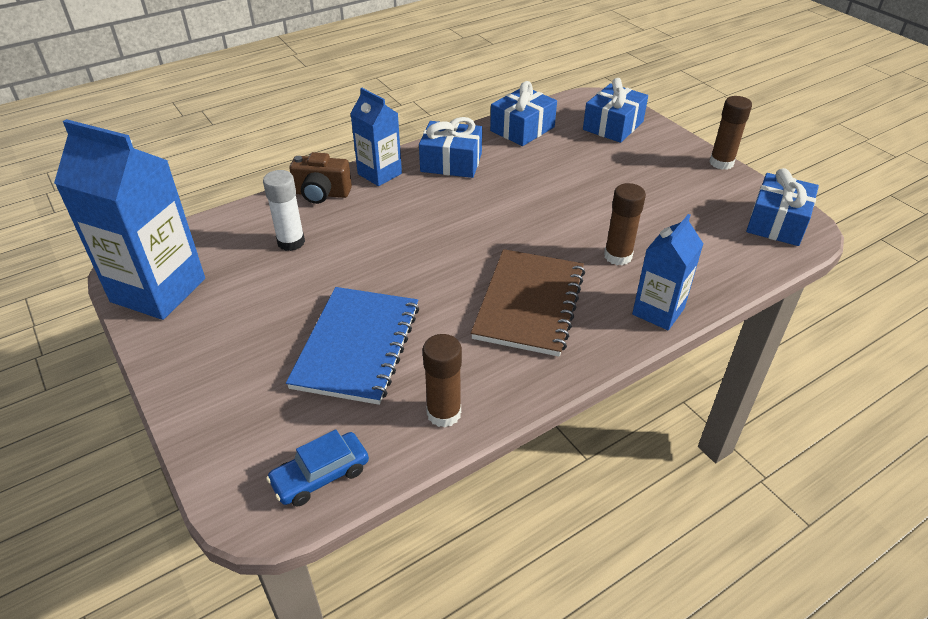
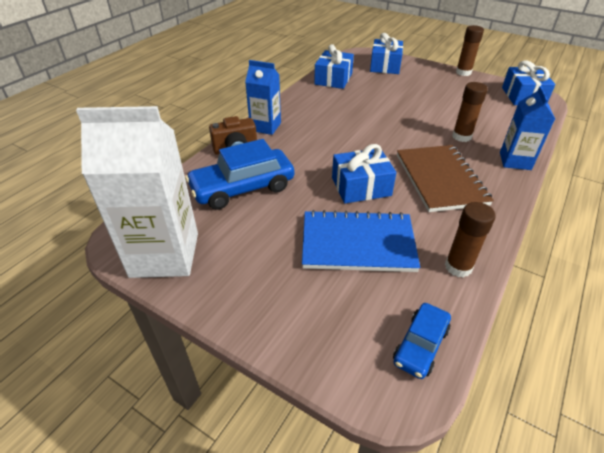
camera: 25 degrees left, 0 degrees up
(158, 290) = (165, 254): blue carton -> white carton
(291, 242) = (242, 188): white glue stick -> blue car
(357, 346) = (358, 243): blue notebook -> blue notebook turned 75 degrees counterclockwise
(451, 162) = (307, 108): blue gift -> blue gift (361, 187)

